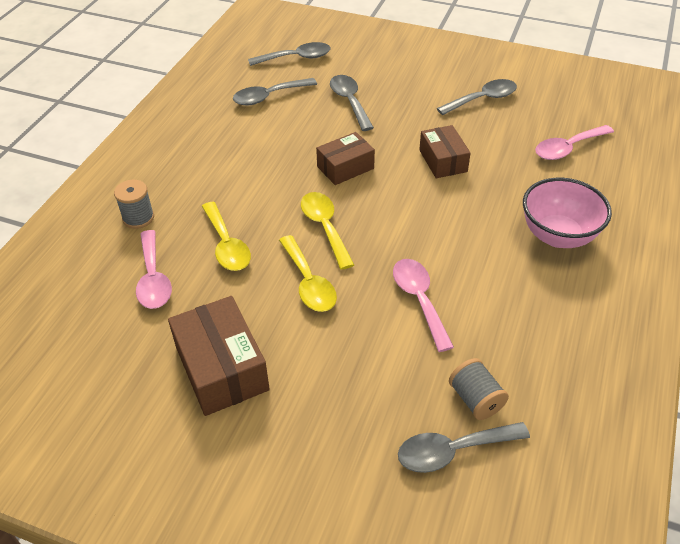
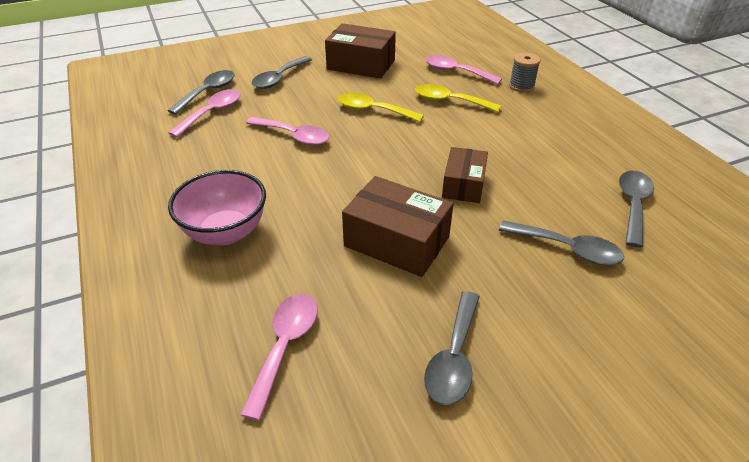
camera: 135 degrees right, 5 degrees down
(296, 58) = (710, 266): grey spoon -> grey spoon (279, 78)
(325, 227) = (410, 140): yellow spoon -> none
(443, 161) = (396, 241): brown box -> brown box, size x1.53
(475, 399) = (212, 113): grey spool -> pink spoon

